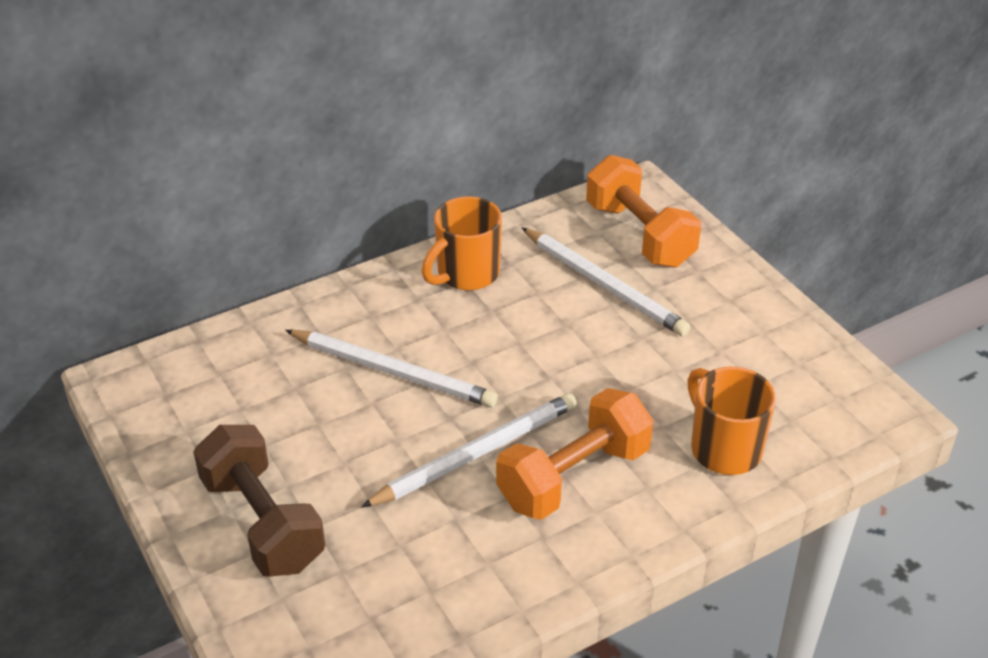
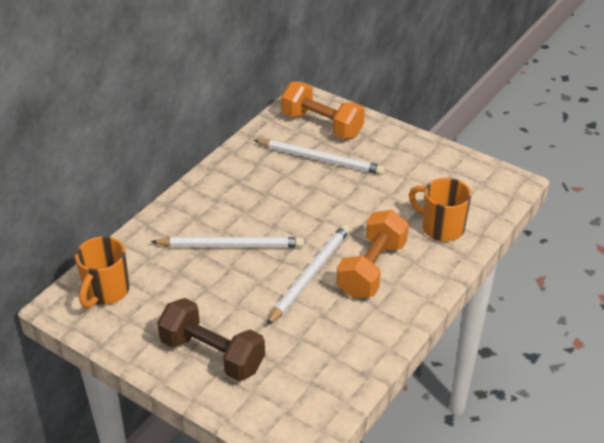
camera: 25 degrees left, 0 degrees up
(466, 274) = (236, 177): orange mug -> orange mug (106, 292)

